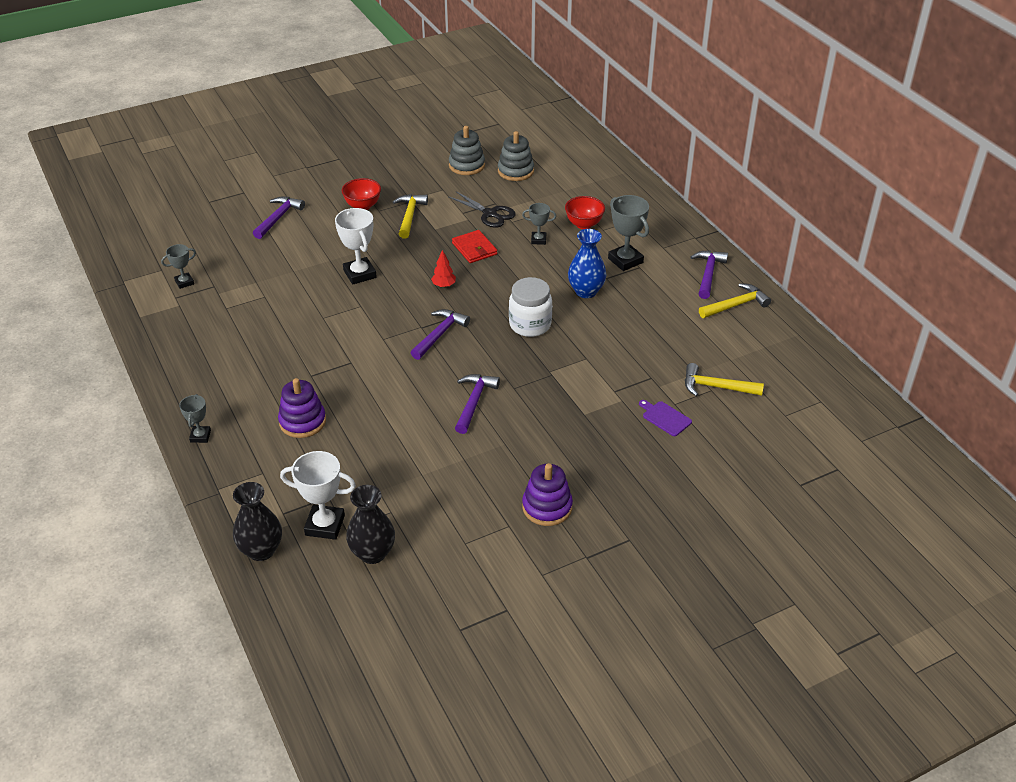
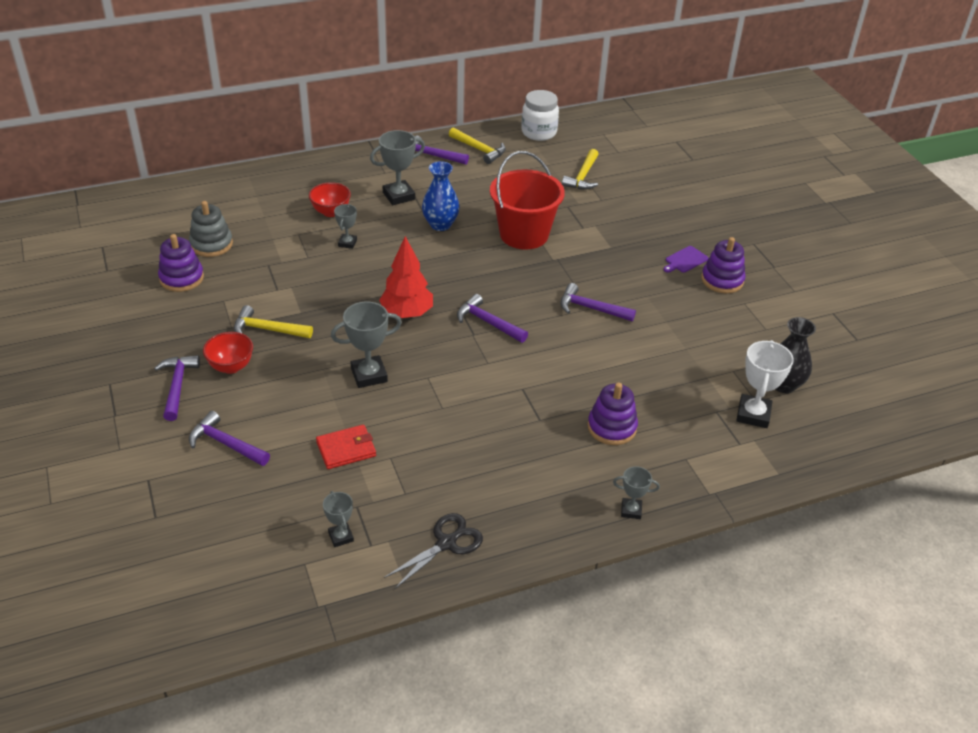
camera: 85 degrees left, 0 degrees up
(261, 550) = (788, 459): black vase -> none
(338, 186) = (177, 386): none -> purple hammer
(360, 274) = (369, 375): white trophy -> grey trophy
(444, 285) = (407, 313): red tree -> red tree, size x2.00
(467, 165) = (181, 278): grey stacking toy -> purple stacking toy
(474, 249) = (348, 287): red wallet -> red wallet (346, 449)
(490, 214) = (287, 270): black scissors -> black scissors (446, 543)
(530, 325) = (484, 263): white jar -> white jar (539, 132)
(587, 348) = (524, 234): none -> red bucket
(665, 418) = (618, 207): purple cutting board -> purple cutting board (685, 260)
(735, 305) = (479, 149): yellow hammer -> yellow hammer turned 150 degrees clockwise

